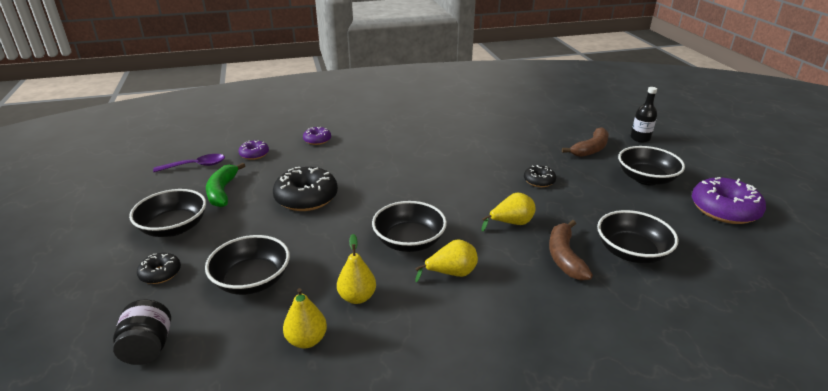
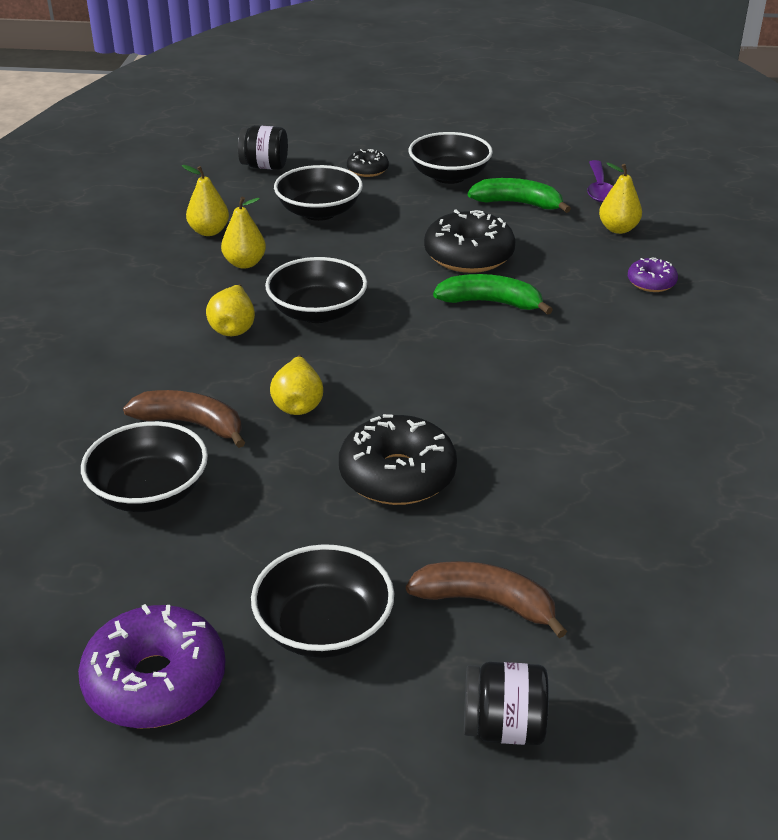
camera: 110 degrees right, 5 degrees up
(254, 154) = (618, 229): purple donut -> yellow pear
(363, 181) = (490, 303): none -> green banana
(539, 181) = (397, 475): black donut -> black donut, size x1.90
(590, 149) = (485, 602): brown banana -> brown banana turned 135 degrees clockwise
(640, 138) = (503, 727): black bottle -> black jar

